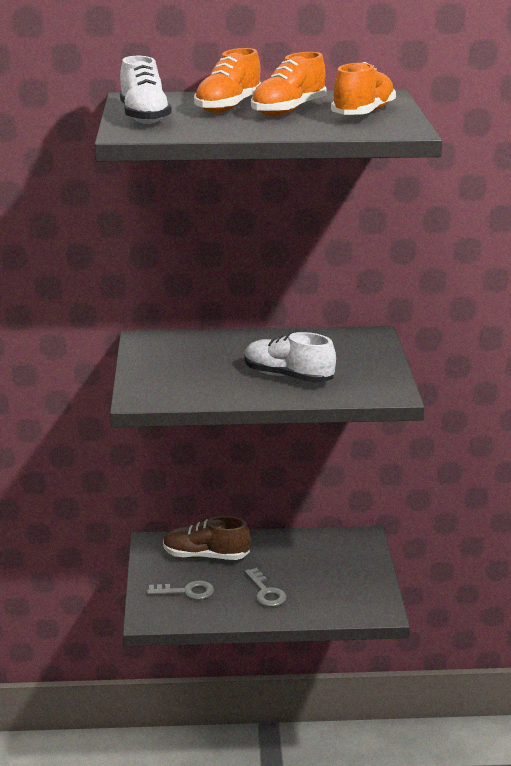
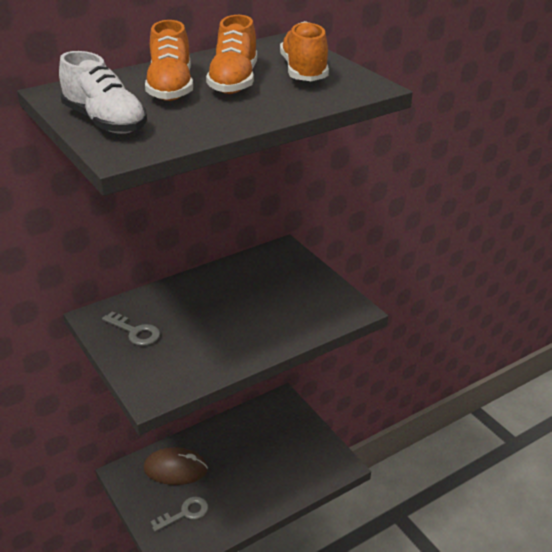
camera: 30 degrees left, 10 degrees up
(206, 556) = (175, 469): brown shoe -> brown mouse
(266, 592) = (247, 485): grey key -> grey key (135, 332)
(288, 377) = (258, 320): white shoe -> none

